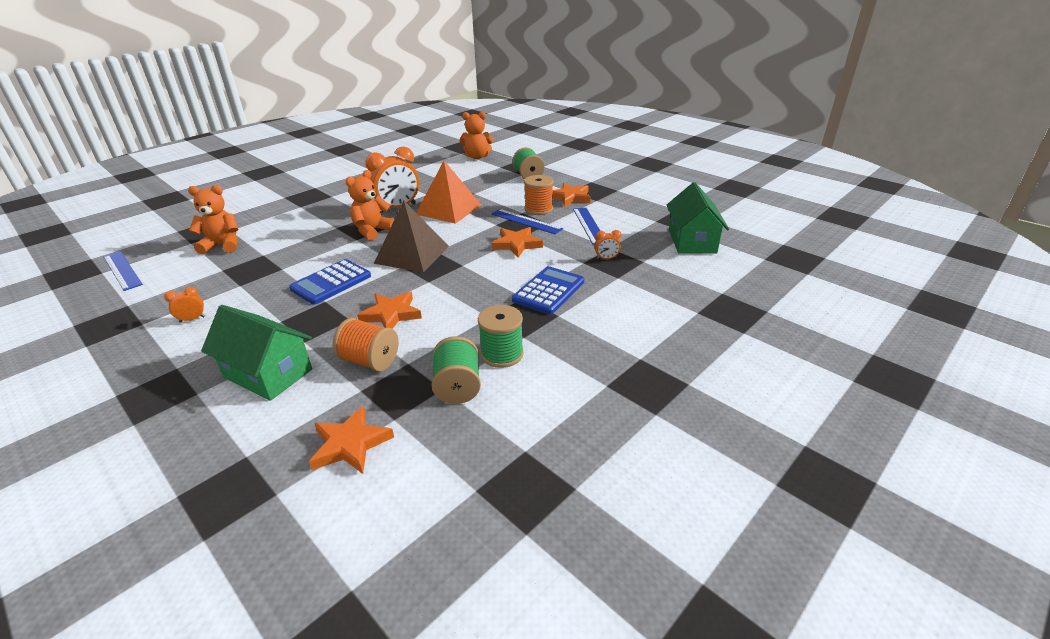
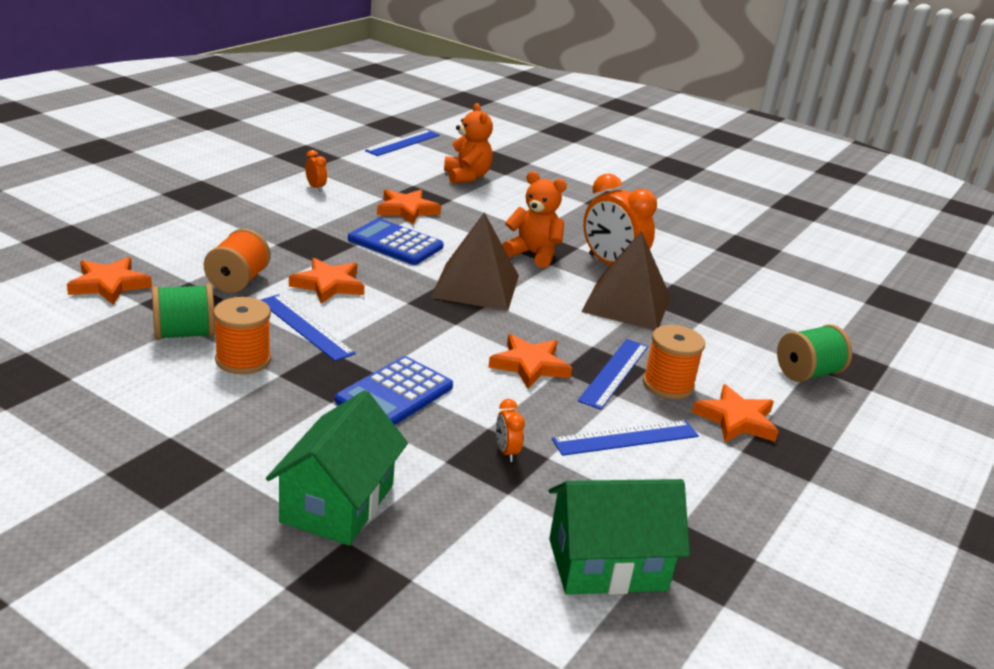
camera: 75 degrees right, 5 degrees down
(268, 373) = (222, 234): green house -> green house (337, 503)
(271, 275) = (407, 210): none -> orange star
(449, 209) = (627, 304): orange pyramid -> brown pyramid
(456, 325) = (305, 327): none -> blue ruler
(477, 157) = (860, 318): orange teddy bear -> none
(502, 354) = (243, 360): green spool -> orange spool
(548, 291) = (394, 394): blue calculator -> blue calculator turned 105 degrees clockwise

